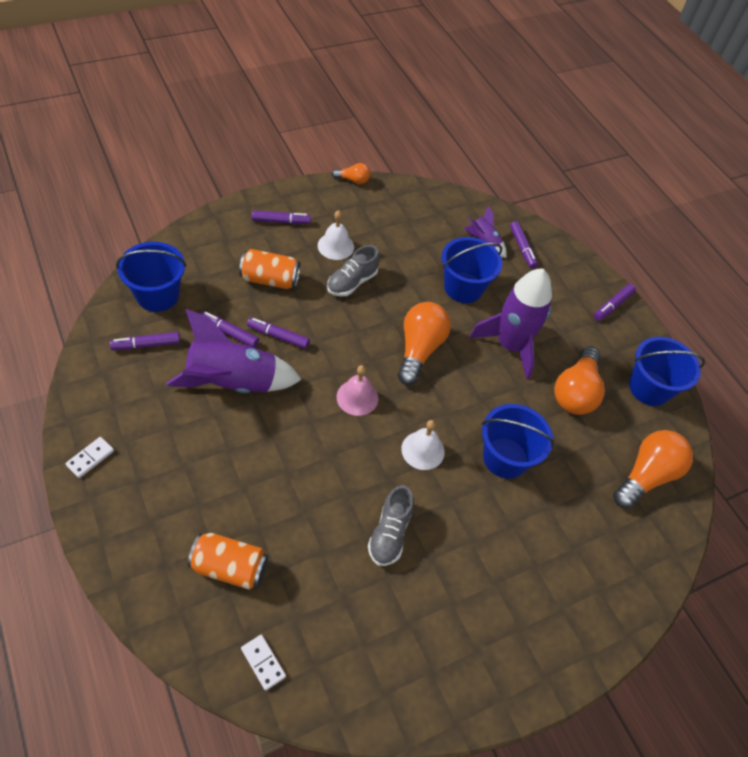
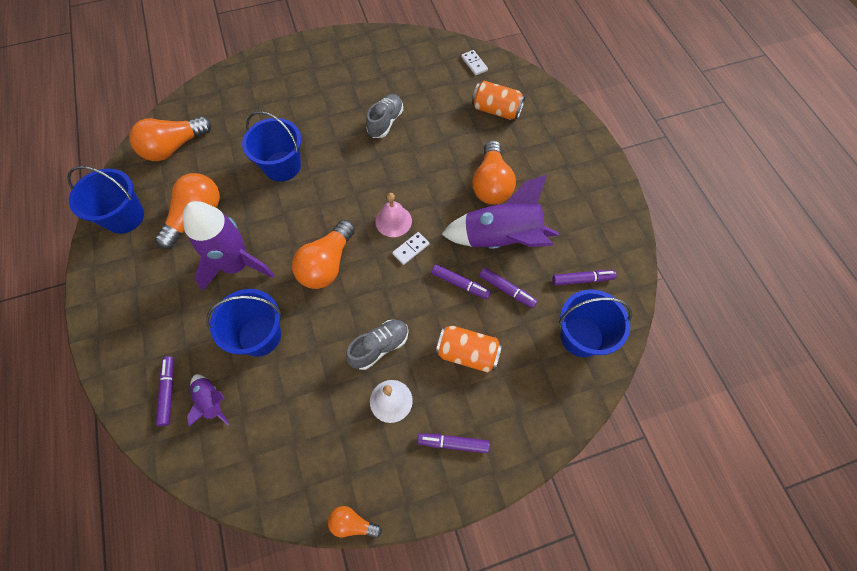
camera: 165 degrees left, 10 degrees up
(90, 458) = (606, 184): white domino -> white domino (411, 249)
(241, 449) = (491, 184): none -> orange light bulb
(423, 450) = (347, 175): white bell -> none
(613, 305) = (105, 307): purple marker -> none

